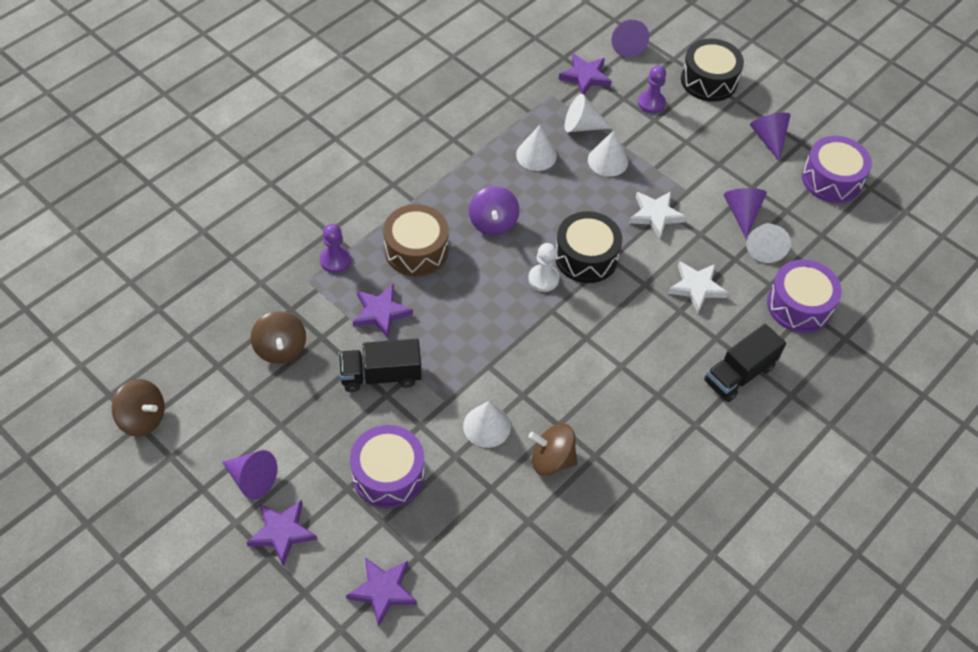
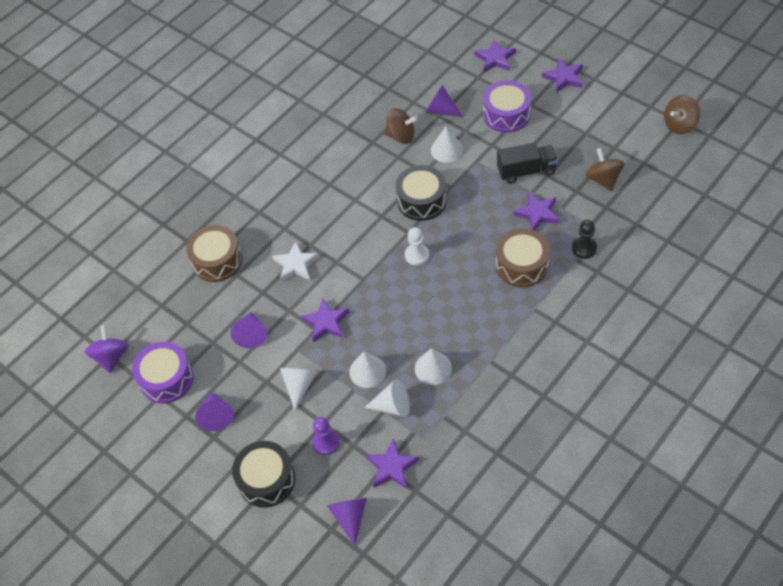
camera: 175 degrees left, 0 degrees up
(143, 418) = (679, 125): brown spinning top -> brown spinning top turned 60 degrees counterclockwise
(252, 479) = (592, 101): purple cone -> purple cone (441, 110)
(335, 260) = (584, 248): purple pawn -> black pawn
(493, 223) = (463, 297): purple spinning top -> purple spinning top (111, 357)
(586, 257) = (384, 278): black drum -> black drum (421, 200)
(655, 215) = (326, 322): white star -> purple star
(739, 374) = (270, 205): black truck -> none
(764, 247) = (237, 305): white cone -> white cone (299, 385)
(799, 305) = (217, 261): purple drum -> brown drum

